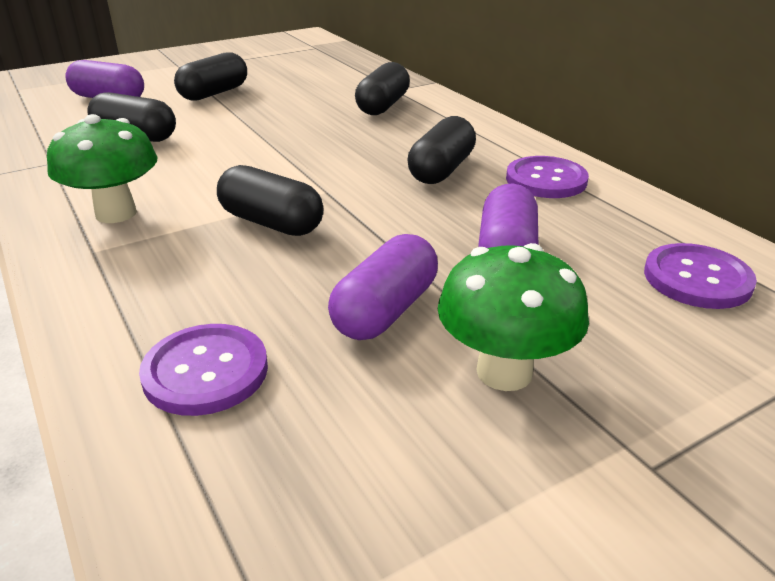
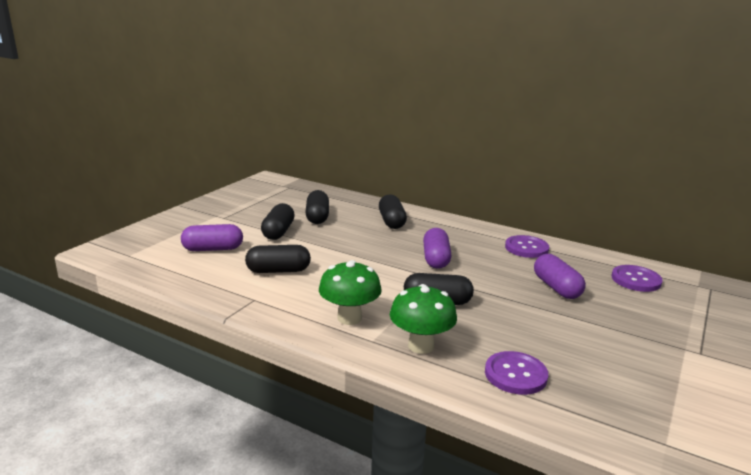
camera: 30 degrees left, 10 degrees down
(385, 310) = (546, 327): purple capsule -> purple capsule (435, 259)
(441, 170) = (474, 253): black capsule -> black capsule (317, 217)
(504, 372) = (619, 337): green mushroom -> green mushroom (421, 346)

